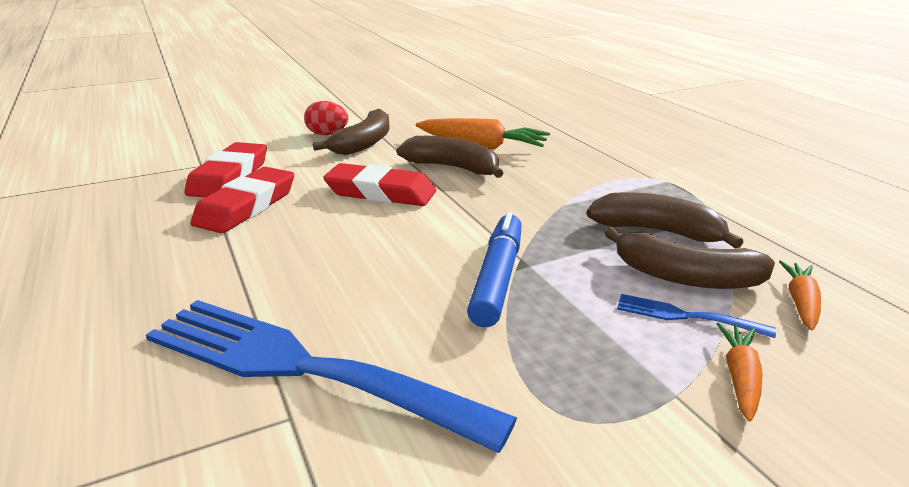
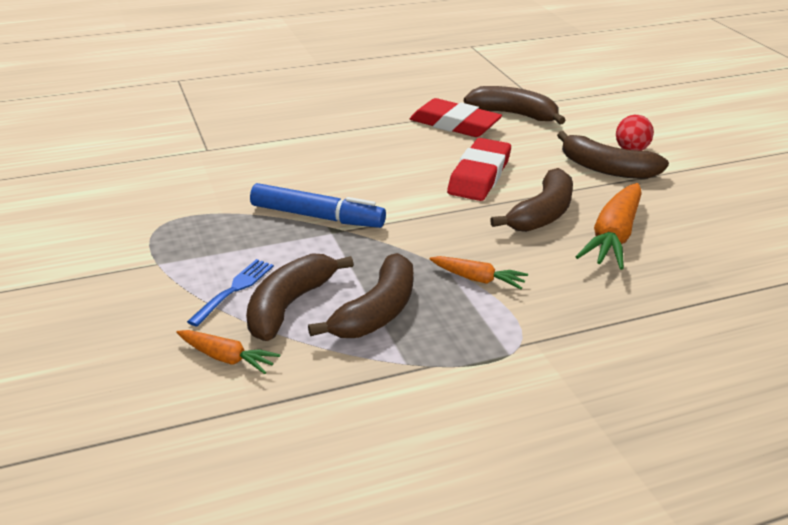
camera: 95 degrees right, 5 degrees up
(229, 177) = (513, 114): red eraser -> brown banana
(304, 368) = (244, 151): blue fork -> none
(740, 377) = (157, 293): orange carrot -> orange carrot (478, 279)

